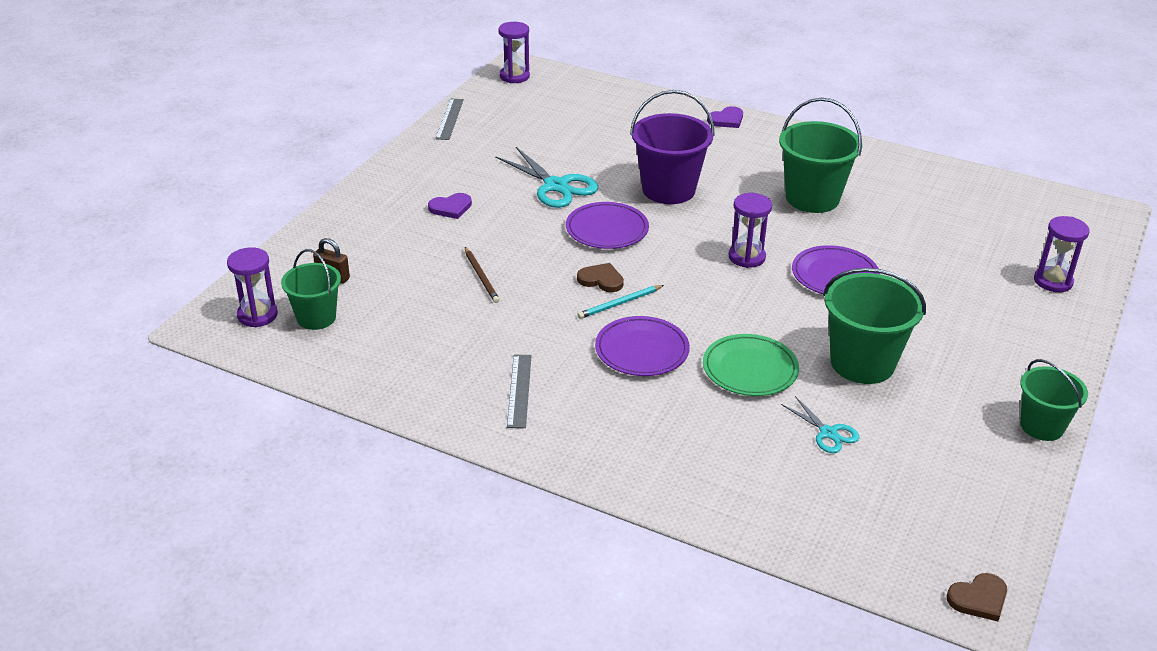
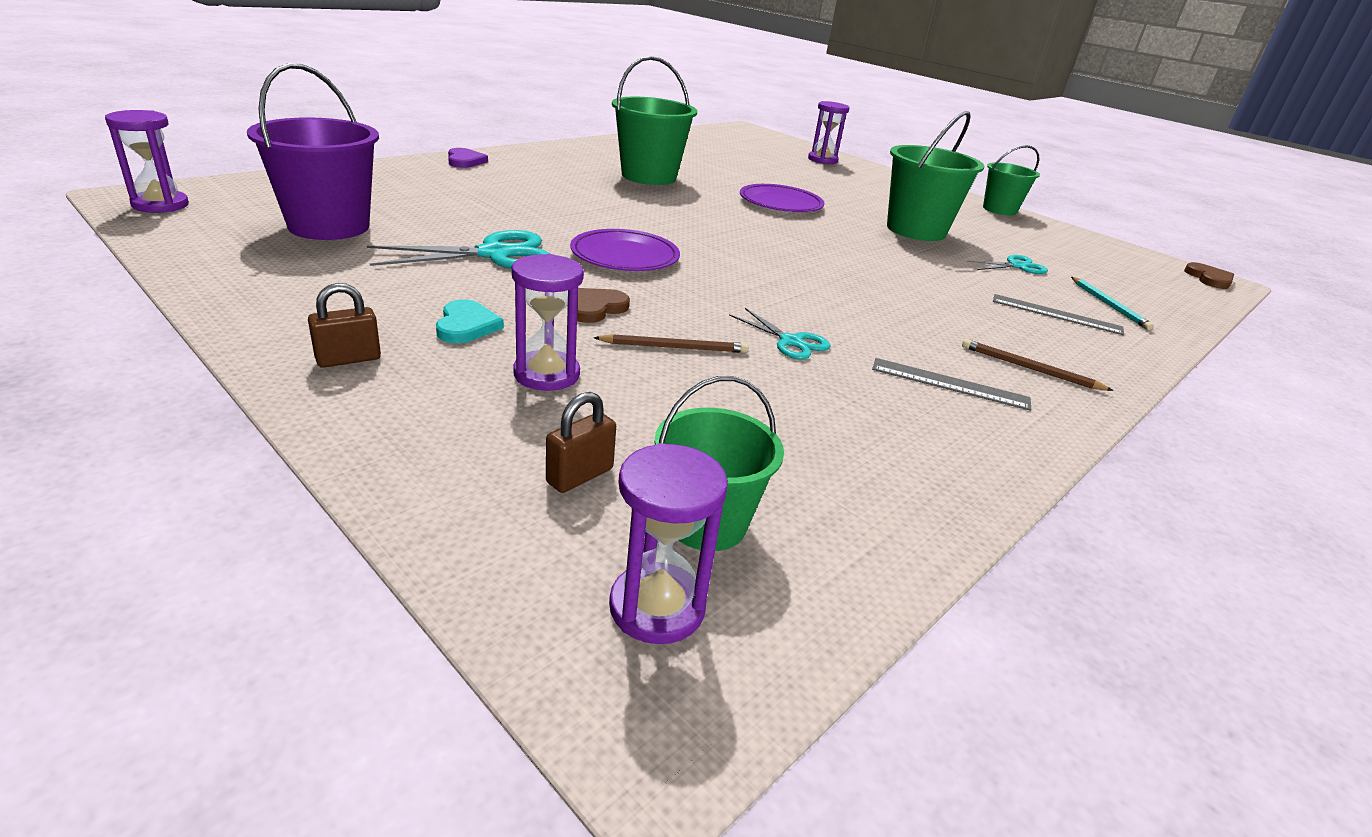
camera: 75 degrees left, 5 degrees down
(390, 191) = (348, 359): none -> brown padlock
(449, 119) = (196, 267): grey ruler -> grey ruler (1056, 314)
(451, 208) = (466, 325): purple heart -> turquoise heart
(527, 318) = (791, 342): none -> turquoise scissors
(578, 430) = (1029, 368): none -> brown pencil
(601, 280) = (729, 284): brown heart -> brown heart (595, 308)
(619, 303) = (783, 288): turquoise pencil -> turquoise pencil (1109, 305)
(642, 350) = (878, 300): purple plate -> none
(668, 190) = (572, 213): purple bucket -> purple bucket (329, 226)
(746, 257) = (730, 220): purple hourglass -> purple hourglass (546, 374)
(750, 369) = (919, 266): green plate -> none

